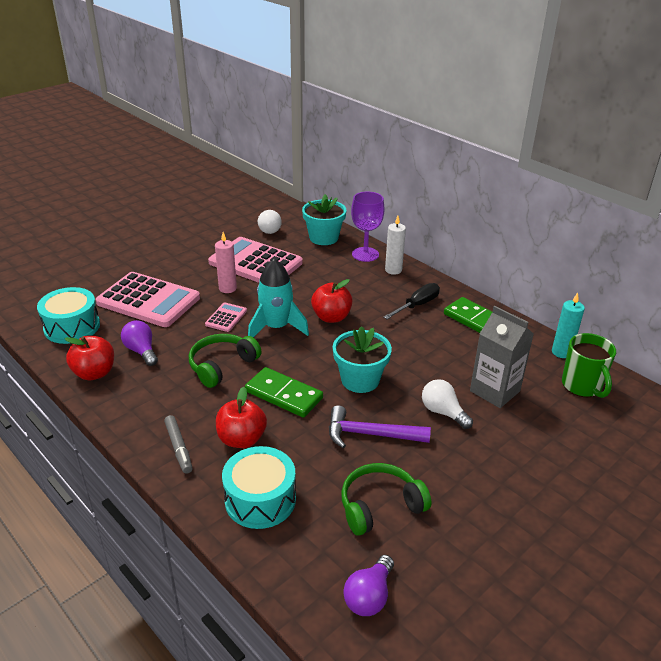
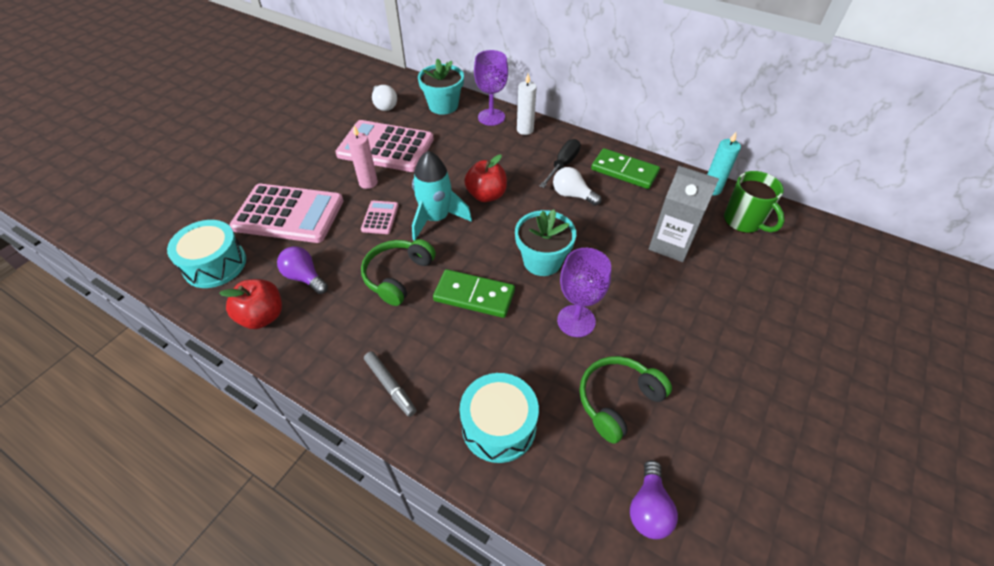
camera: 15 degrees left, 15 degrees up
(242, 439) = (452, 359): red apple -> none
(370, 434) = (576, 321): purple hammer -> purple goblet
(443, 412) = (633, 279): white light bulb -> white light bulb (572, 195)

